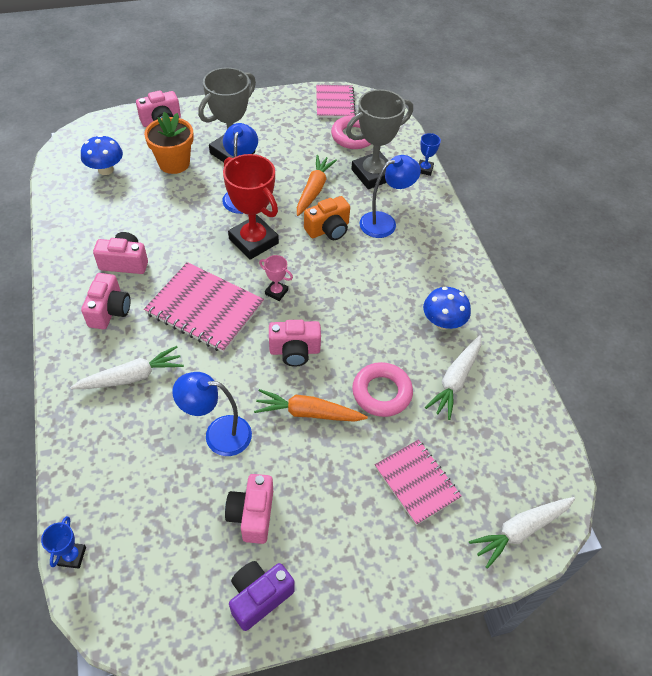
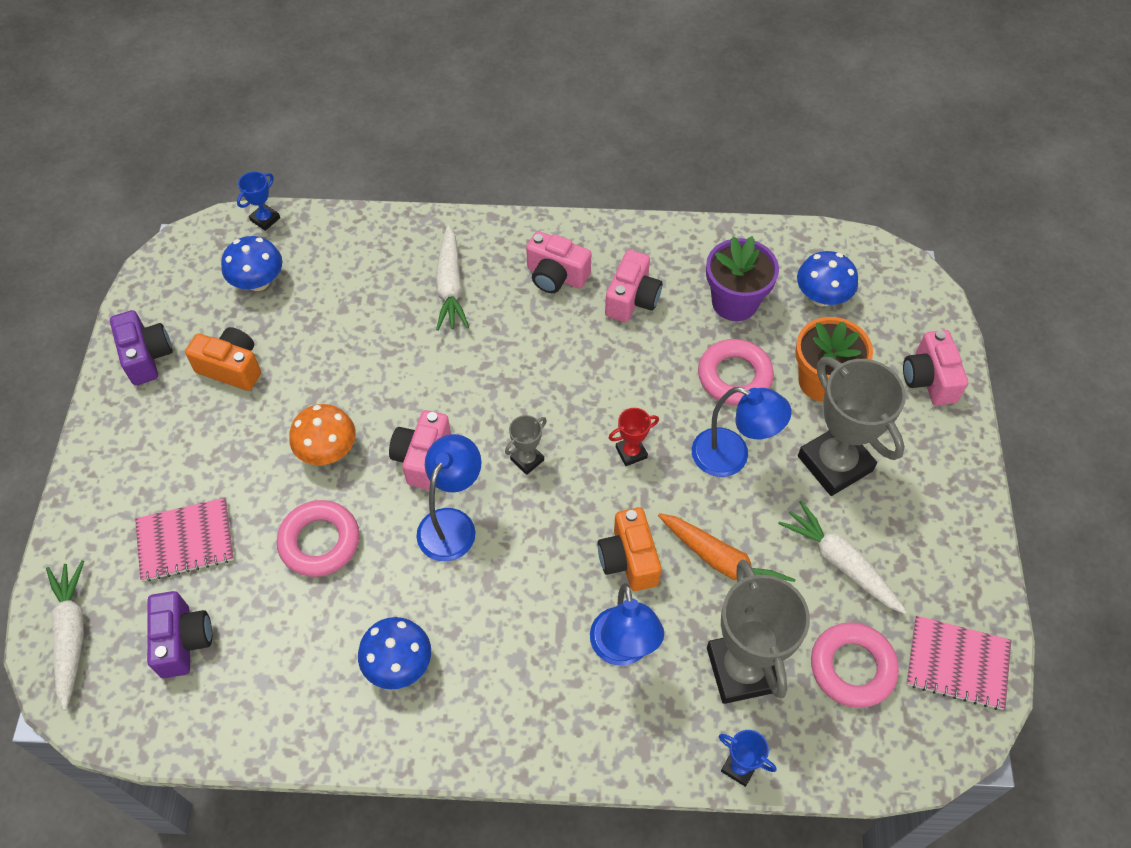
camera: 110 degrees right, 5 degrees up
(72, 556) = (265, 219): blue trophy -> blue trophy turned 75 degrees counterclockwise
(118, 209) = (734, 302): none -> purple flower pot
(152, 531) = (258, 282): none -> blue mushroom
(180, 202) = (734, 376): none -> pink ring
(205, 308) = (526, 373): pink notebook -> none
(218, 434) = (340, 355): blue lamp -> blue lamp (452, 523)
(252, 514) = (231, 368): pink camera -> orange camera
(253, 241) = (631, 452): red trophy -> red trophy, size x0.45
(276, 292) = (527, 460): pink trophy -> grey trophy
(308, 413) = (328, 450): orange carrot -> orange mushroom
(455, 380) = (298, 642): white carrot -> white carrot (840, 562)
(488, 451) = (183, 641): none -> purple camera

